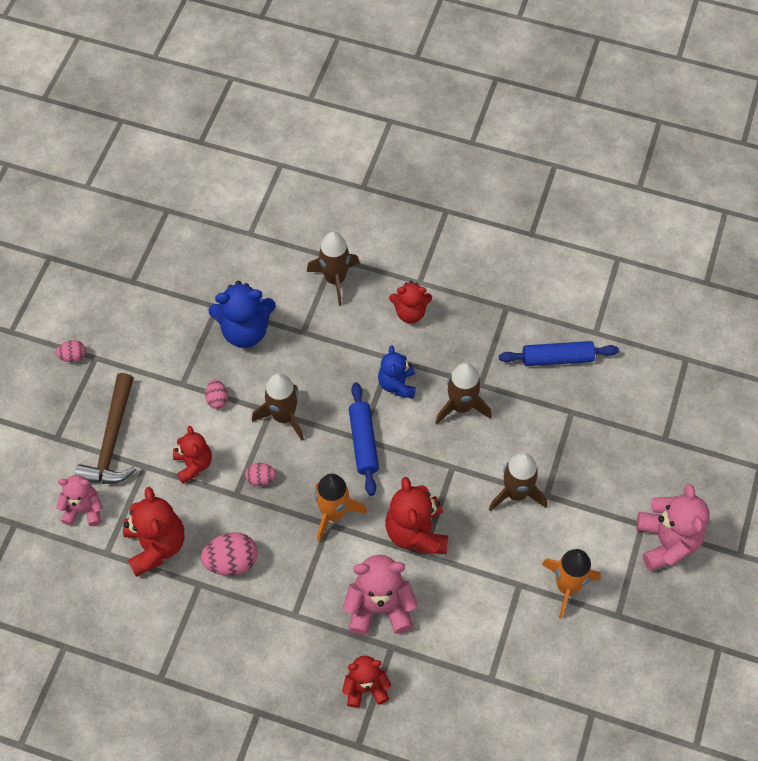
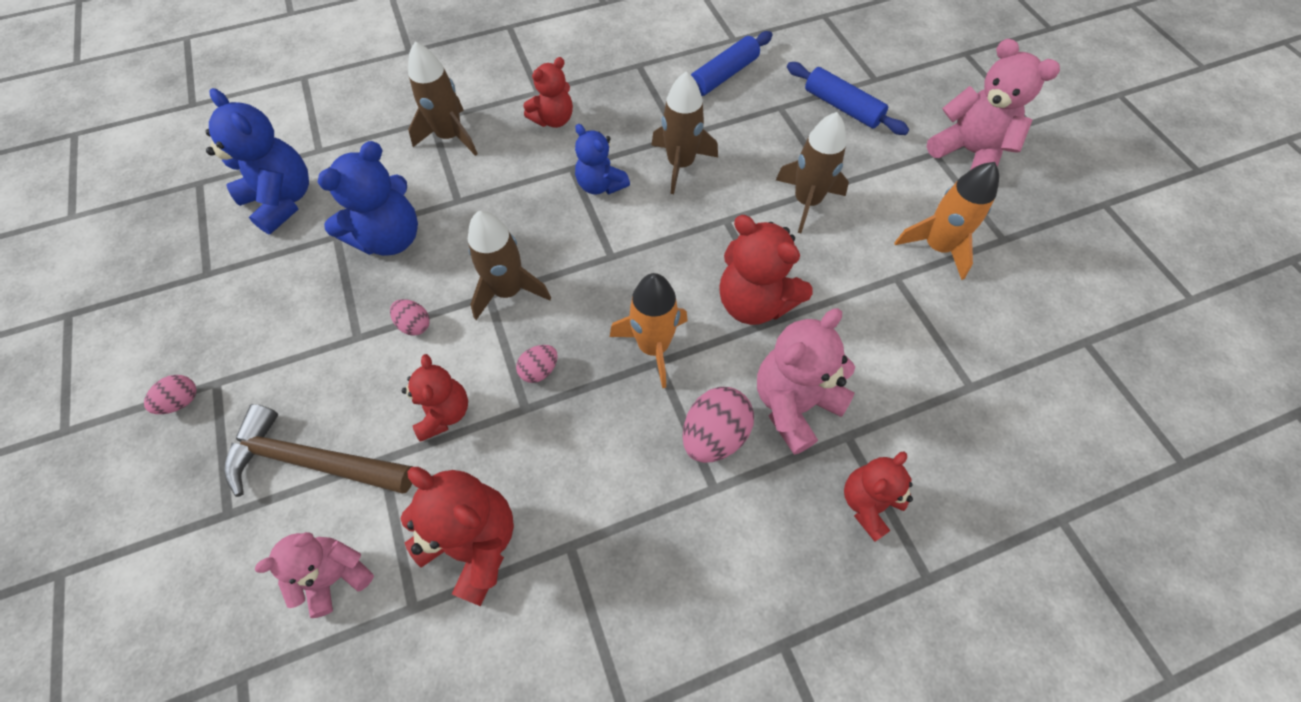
camera: 40 degrees left, 0 degrees up
(112, 441) = (312, 461): brown hammer -> brown hammer turned 135 degrees clockwise
(193, 464) = (444, 413): red teddy bear -> red teddy bear turned 45 degrees clockwise
(204, 258) = (283, 200): none -> blue teddy bear
(232, 561) = (586, 487): pink egg -> pink egg (714, 435)
(363, 442) = (618, 257): blue rolling pin -> blue rolling pin (842, 107)

